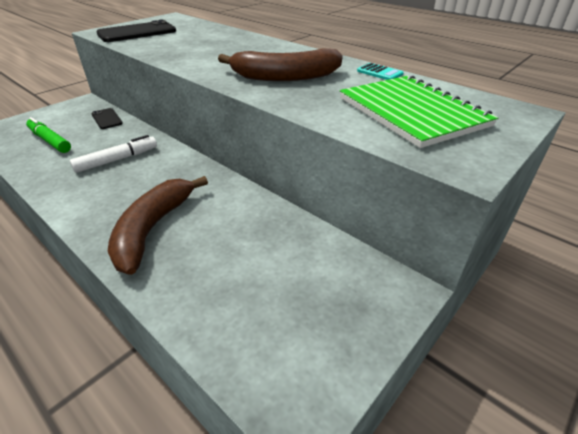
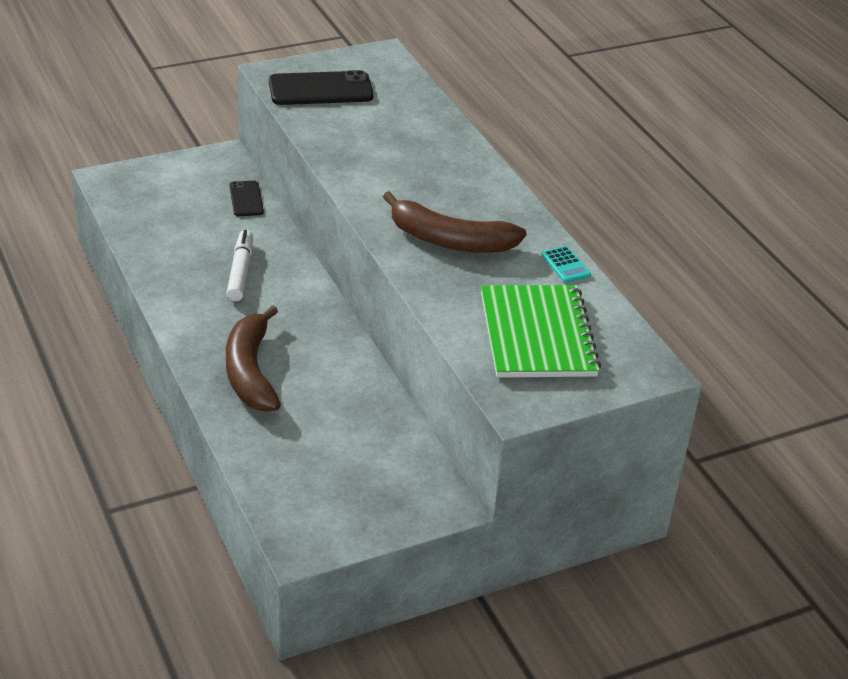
camera: 20 degrees right, 0 degrees up
(50, 141) = (171, 218): green marker -> none
(117, 160) = (240, 272): white marker -> white marker turned 75 degrees counterclockwise
(153, 229) = (250, 371): brown banana -> brown banana turned 45 degrees counterclockwise

